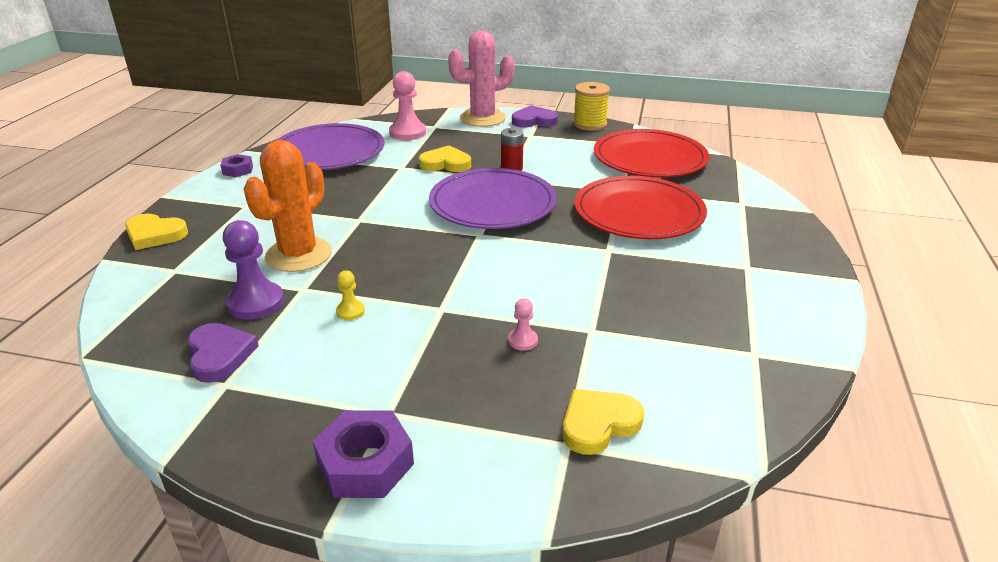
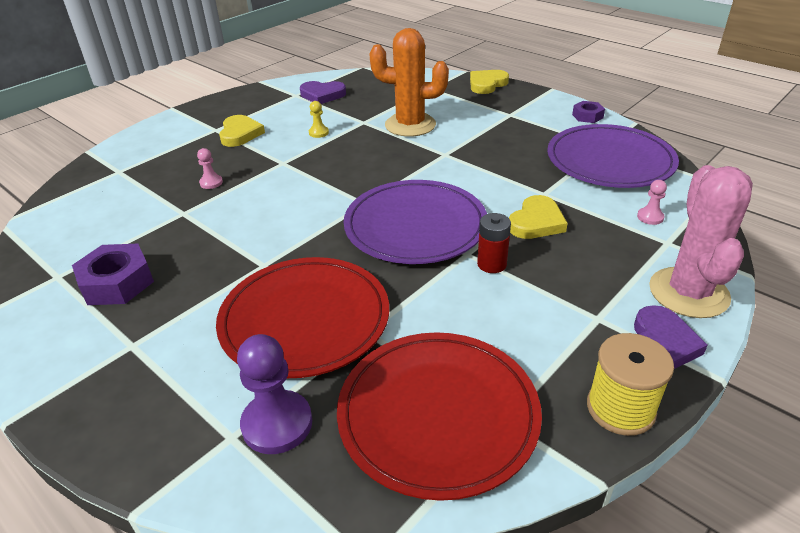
camera: 120 degrees right, 5 degrees up
(256, 303) = (363, 107): purple pawn -> purple pawn (277, 424)
(298, 255) = (410, 125): orange cactus -> orange cactus turned 45 degrees counterclockwise
(365, 463) = (192, 119): purple nut -> purple nut (117, 283)
(407, 133) = (650, 217): pink pawn -> pink pawn, size x0.51
(598, 424) = (114, 185): yellow heart -> yellow heart (240, 134)

